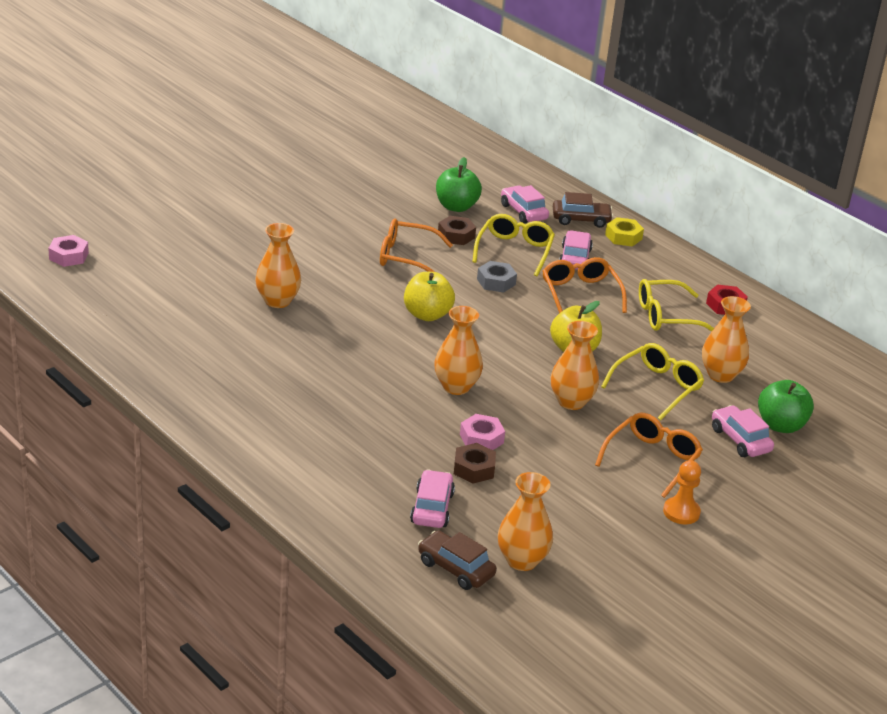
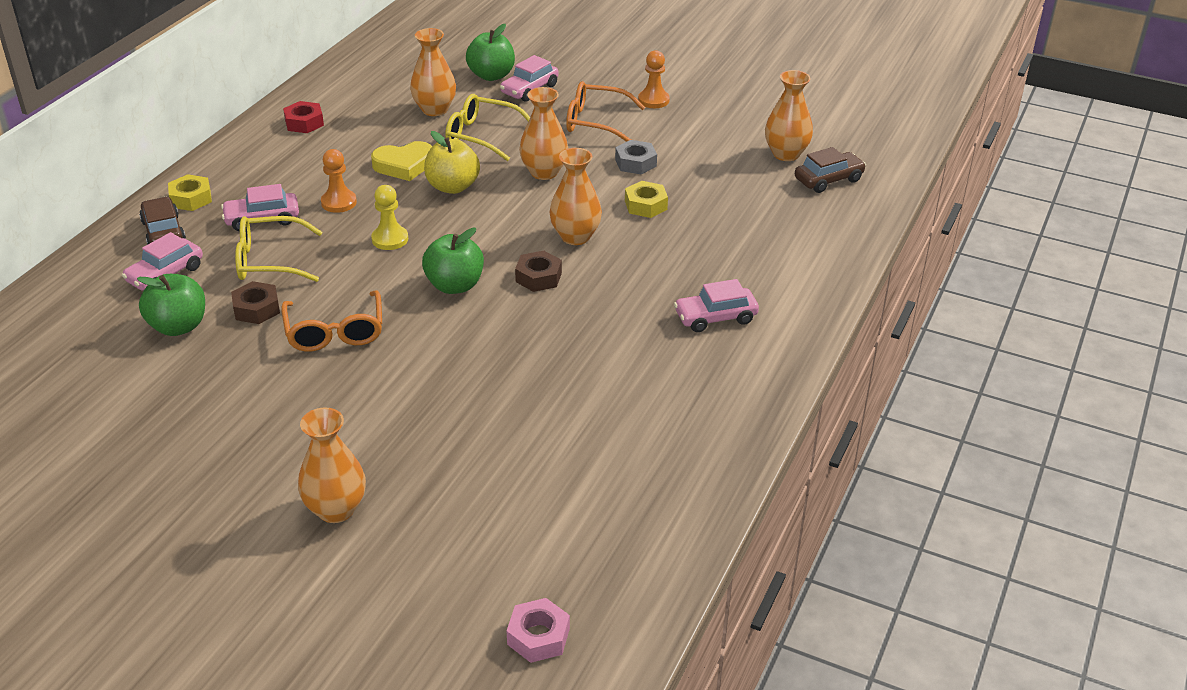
camera: 110 degrees left, 5 degrees up
(277, 301) = (507, 398): orange vase -> orange vase (336, 509)
(427, 315) = (454, 285): yellow apple -> green apple
(432, 508) = (767, 207): pink car -> pink car (715, 318)
(455, 568) = (828, 180): brown car -> brown car turned 135 degrees counterclockwise
(474, 469) = (693, 199): brown nut -> brown nut (538, 277)
(481, 439) = (645, 205): pink nut -> yellow nut
(496, 282) = (350, 258): grey nut -> grey nut (635, 163)
(511, 303) = (390, 239): none -> yellow pawn
(580, 294) = (339, 202): orange glasses -> orange pawn
(624, 335) = (404, 165): none -> yellow heart
(666, 316) = (349, 149): yellow glasses -> none

